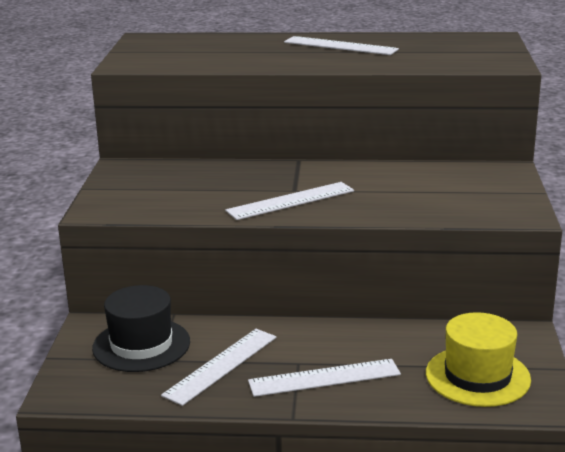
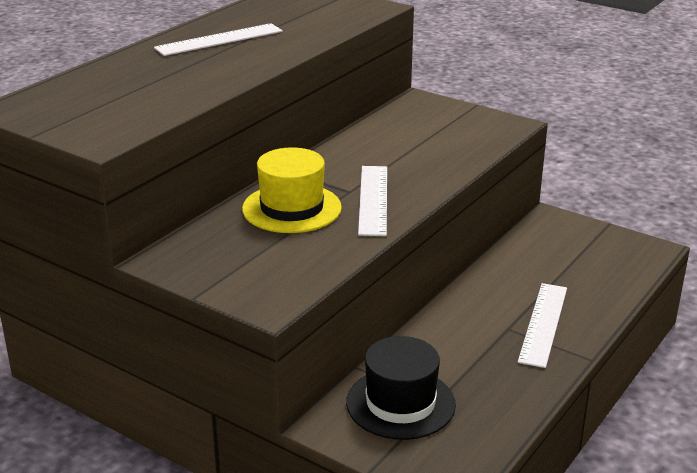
camera: 60 degrees left, 5 degrees up
(221, 365) = (479, 369): white ruler -> none
(477, 376) = (594, 259): yellow hat -> yellow hat (292, 208)

